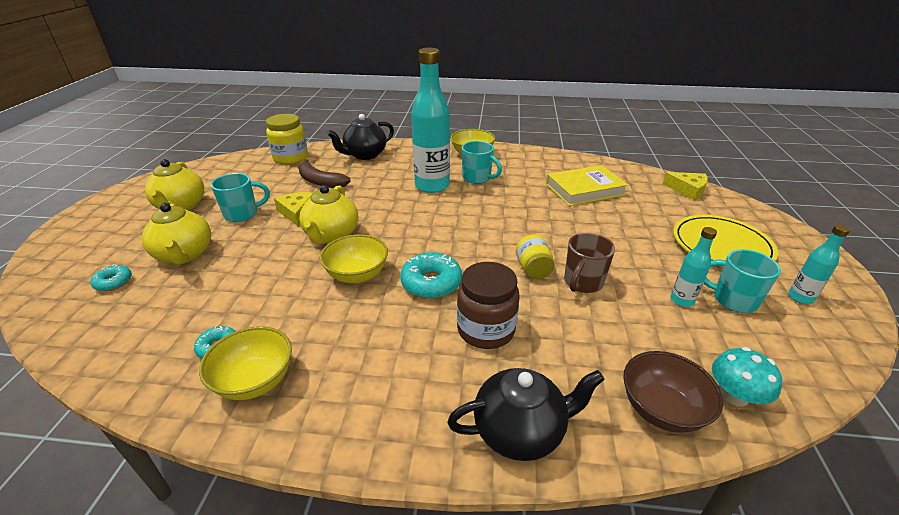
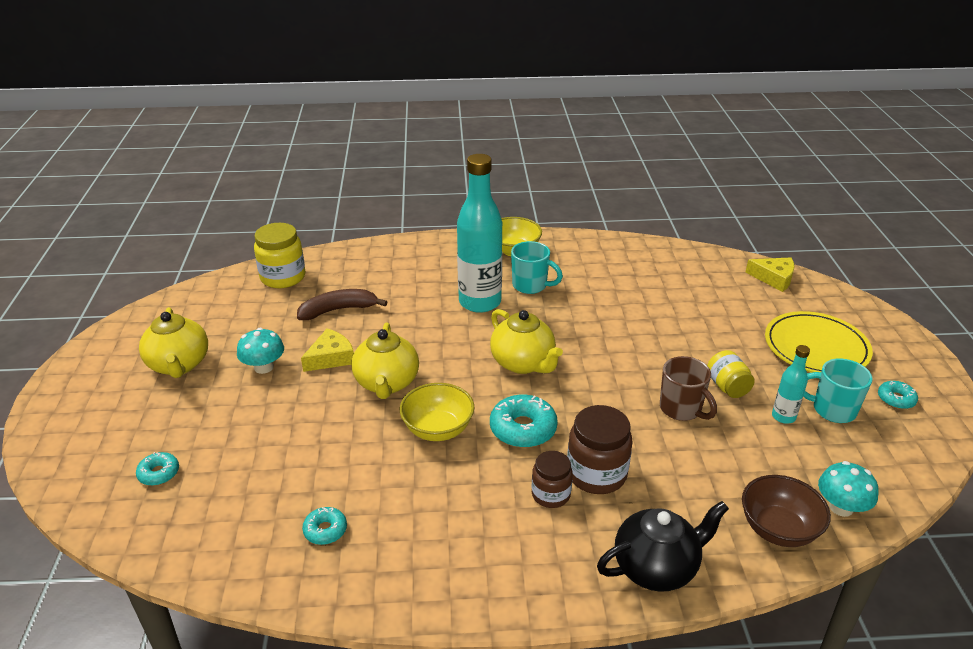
camera: 10 degrees left, 0 degrees up
(185, 255) = (223, 429): yellow teapot -> yellow teapot (523, 363)
(242, 214) = (264, 367): turquoise mug -> turquoise mushroom
(255, 381) = (382, 558): yellow bowl -> none
(297, 213) = (331, 357): yellow cheese -> yellow cheese turned 75 degrees clockwise
(320, 181) = (338, 310): brown banana -> brown banana turned 135 degrees clockwise
(365, 155) = (378, 264): black teapot -> none
(436, 343) = (551, 494): none -> brown jar
(533, 269) = (626, 399): yellow jar -> yellow jar (727, 387)
(582, 283) = (681, 409): brown mug -> brown mug turned 60 degrees counterclockwise
(584, 189) = (659, 289): yellow book -> none
(800, 297) = (896, 399): turquoise bottle -> turquoise donut

